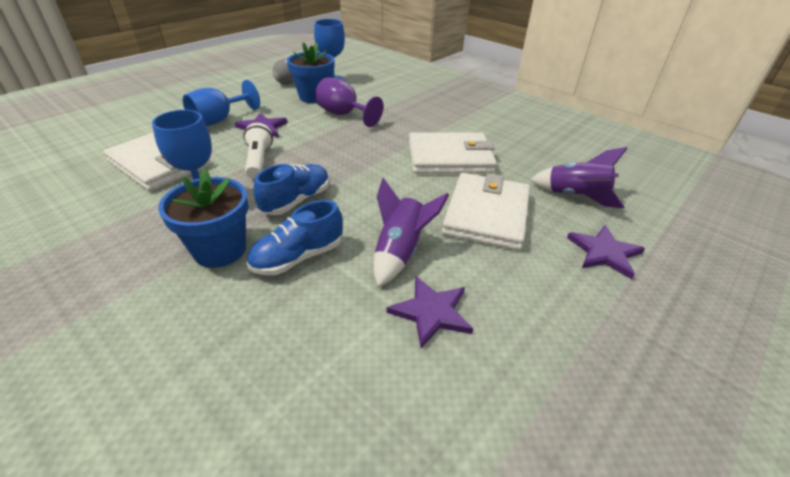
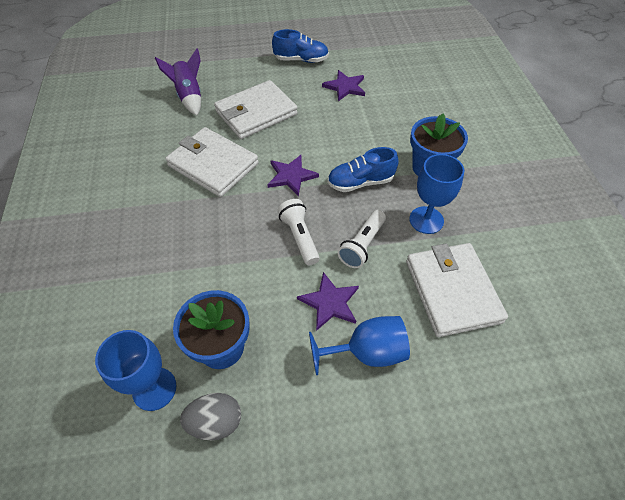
camera: 140 degrees left, 15 degrees up
(298, 257) = (387, 141): blue shoe -> blue shoe (301, 60)
(317, 147) = (299, 237): none -> white flashlight
(344, 115) = (227, 280): purple goblet -> none
(400, 252) = (330, 117): purple rocket -> none
(604, 253) = (233, 69): purple star -> purple star (291, 176)

